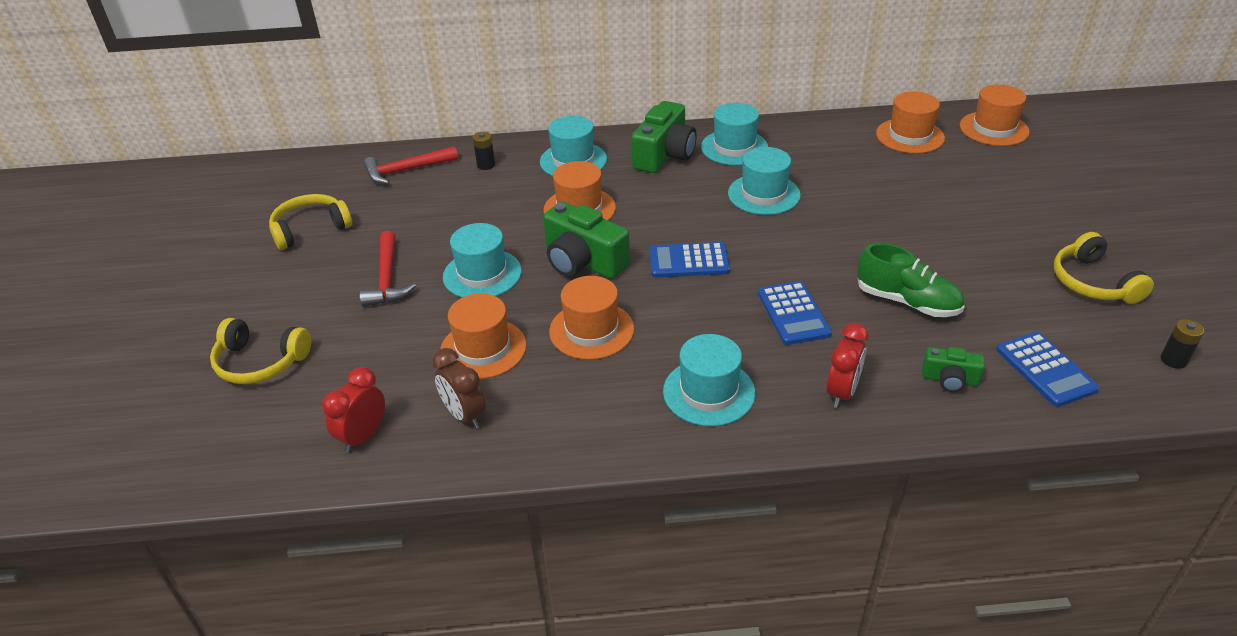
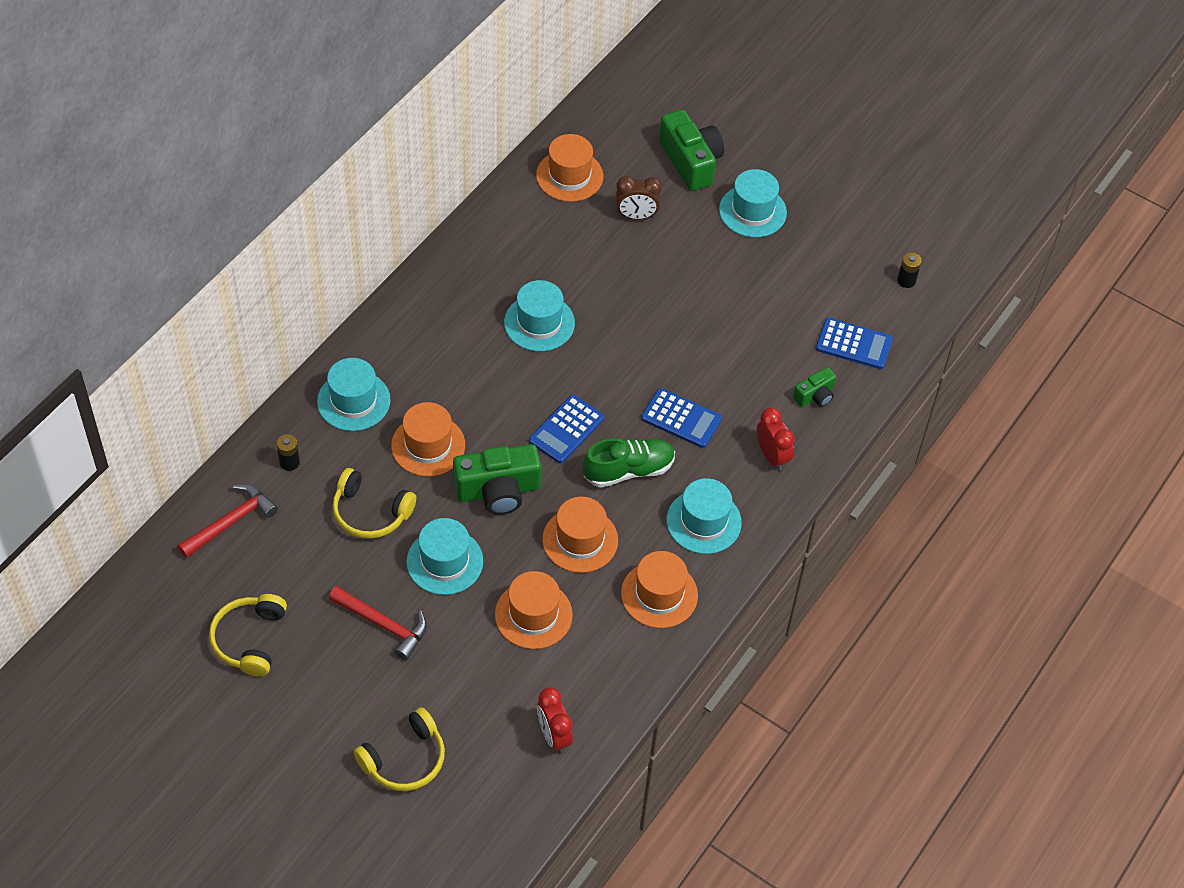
camera: 55 degrees left, 15 degrees up
(406, 170) = (231, 522): red hammer -> red hammer turned 150 degrees counterclockwise
(465, 415) = (591, 666): brown clock -> brown clock (636, 216)
(664, 155) = (416, 338): green camera -> green camera (691, 161)
(734, 147) = (458, 288): turquoise hat -> turquoise hat (752, 211)
(907, 302) = (733, 351): green shoe -> green shoe (628, 470)
(994, 129) = (618, 123): orange hat -> orange hat (659, 594)
(1092, 282) = (815, 246): yellow headphones -> yellow headphones (370, 512)

